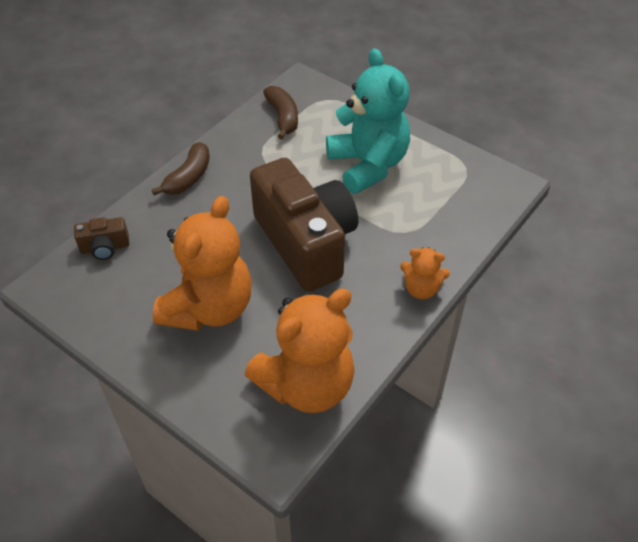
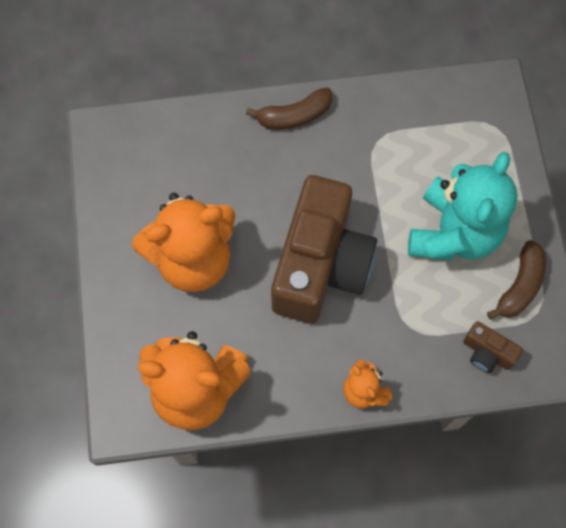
camera: 45 degrees right, 20 degrees up
(105, 248) = (170, 133): brown camera -> brown camera (487, 353)
(283, 117) = (435, 116): brown banana -> brown banana (519, 286)

